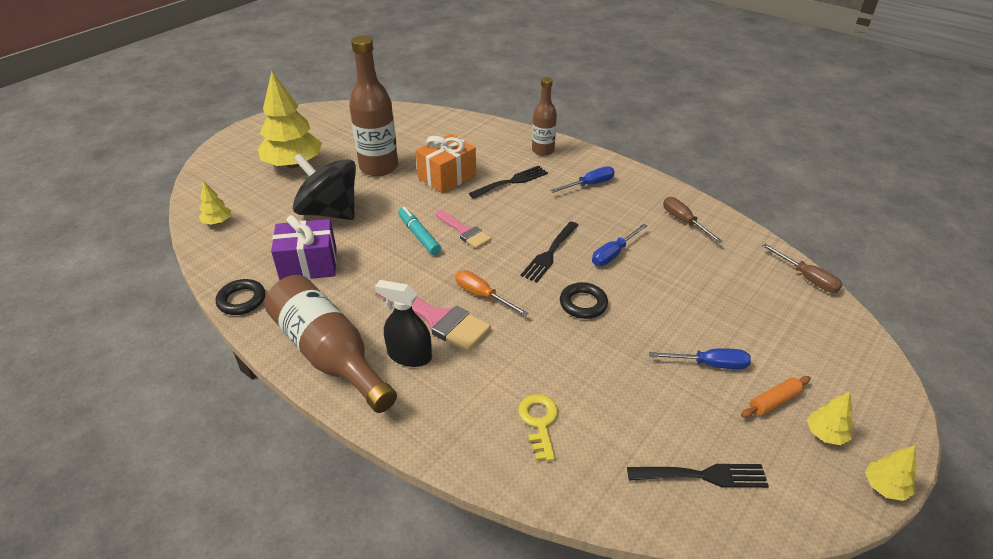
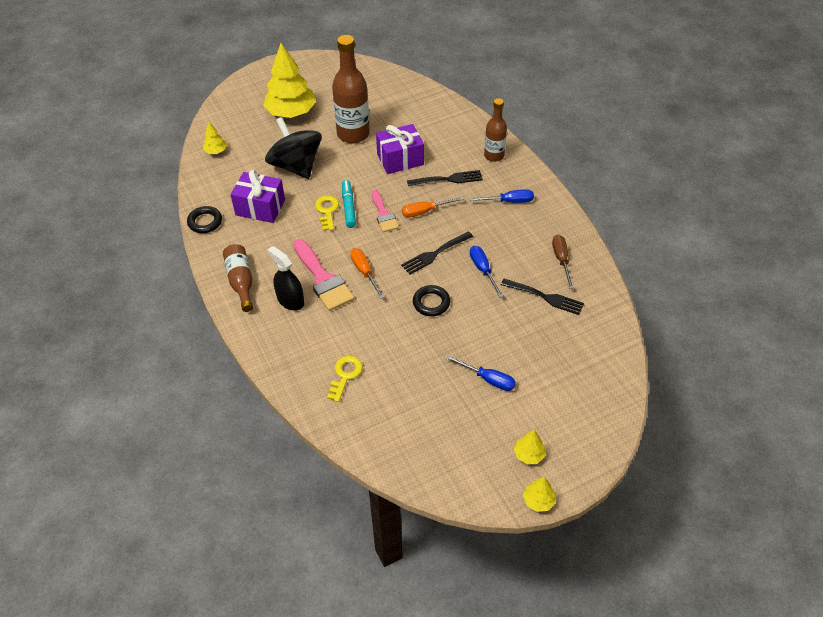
camera: 25 degrees right, 10 degrees up
(329, 354) = (241, 281): brown bottle -> brown bottle, size x0.60
(395, 246) = (327, 211): none -> yellow key
(447, 177) = (400, 159): orange gift -> purple gift
(509, 216) = (425, 211): none -> orange screwdriver
(613, 254) = (483, 270): blue screwdriver -> blue screwdriver turned 90 degrees clockwise
(702, 476) = (424, 447): black fork -> black fork (545, 297)
(774, 401) = (511, 421): orange rolling pin -> none
(807, 278) = (620, 341): brown screwdriver -> none

